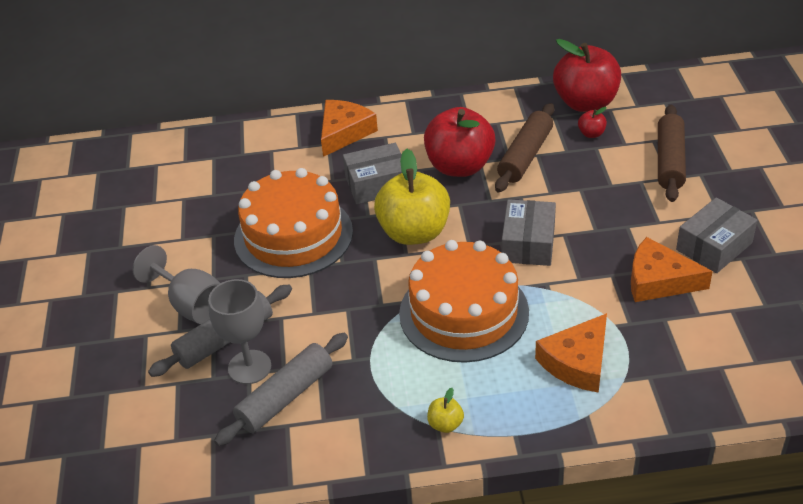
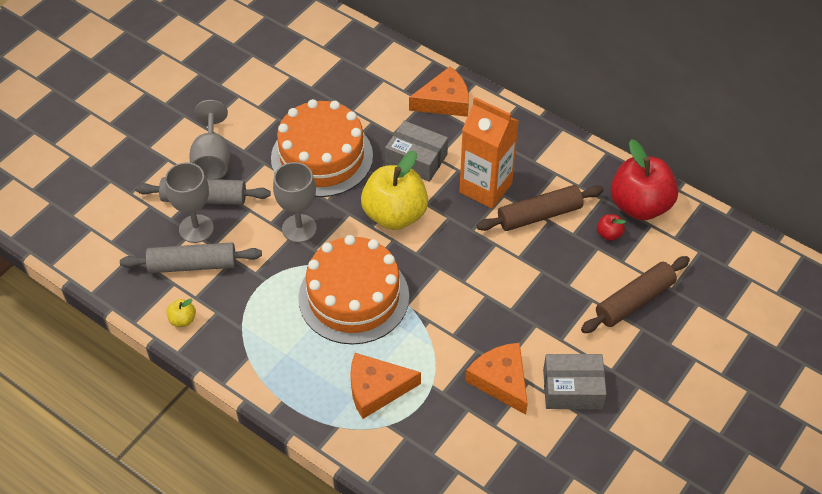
camera: 40 degrees right, 10 degrees up
(346, 299) = (299, 228): none -> grey goblet
(445, 424) = (254, 359): yellow apple -> yellow apple (182, 320)
(459, 166) = (485, 188): red apple -> orange carton
(528, 243) = (454, 283): grey box -> none

